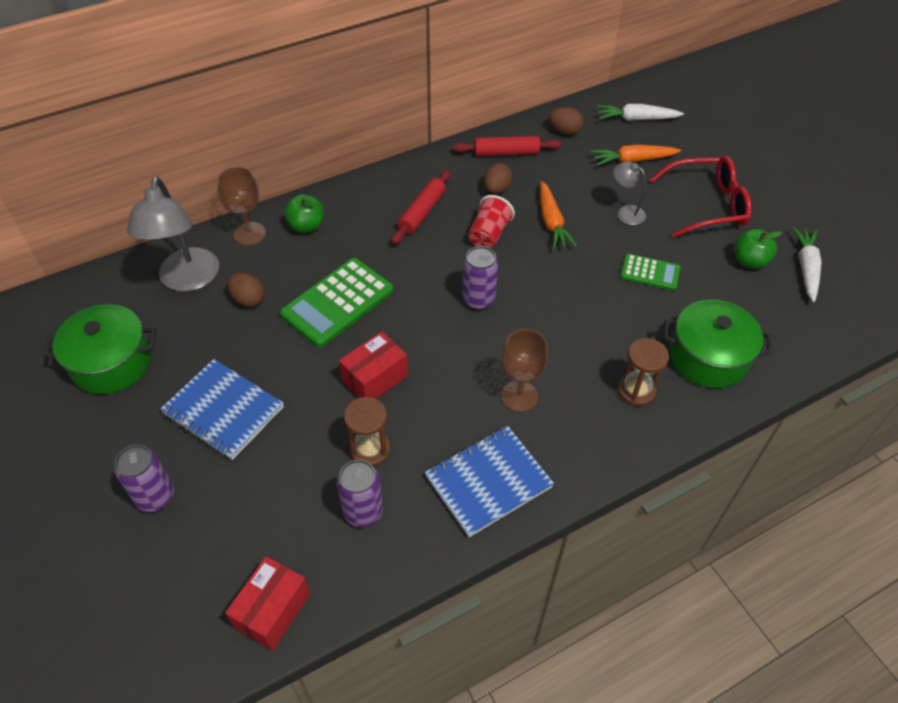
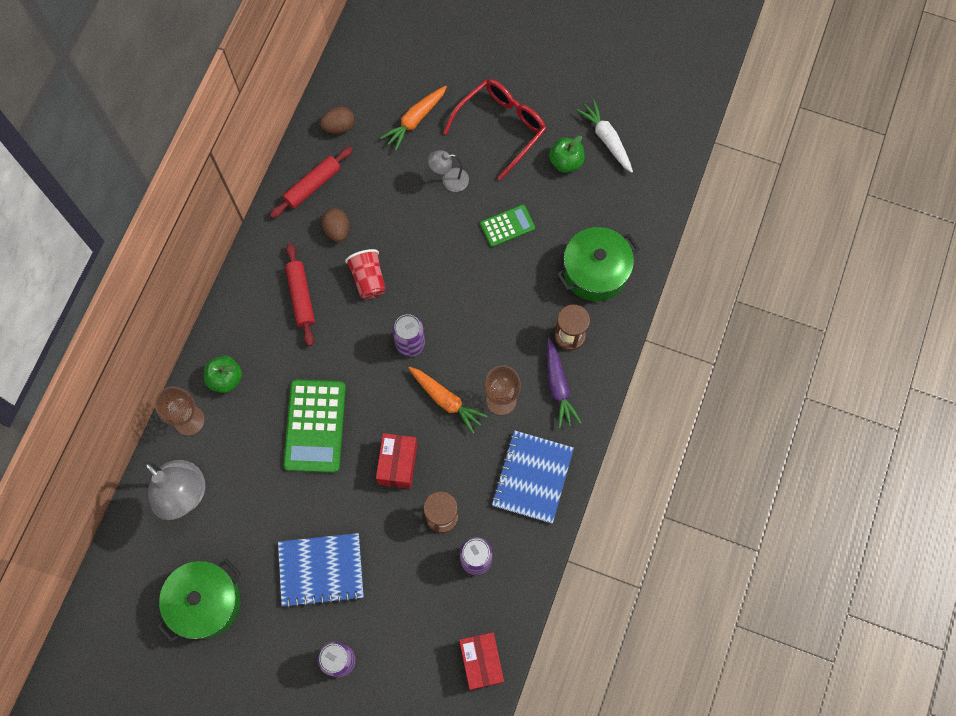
camera: 40 degrees left, 20 degrees up
(248, 299) = (248, 475): brown egg -> none
(551, 222) = (404, 231): orange carrot -> orange carrot (446, 400)
(586, 424) = (558, 386): none -> purple carrot
(636, 119) = (384, 70): white carrot -> none

